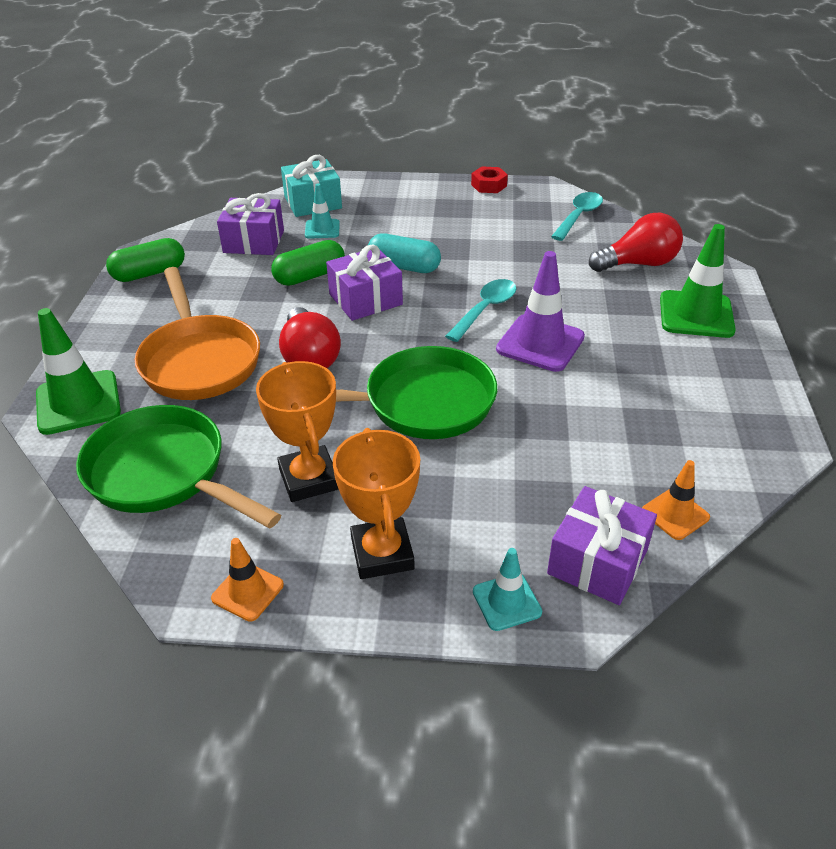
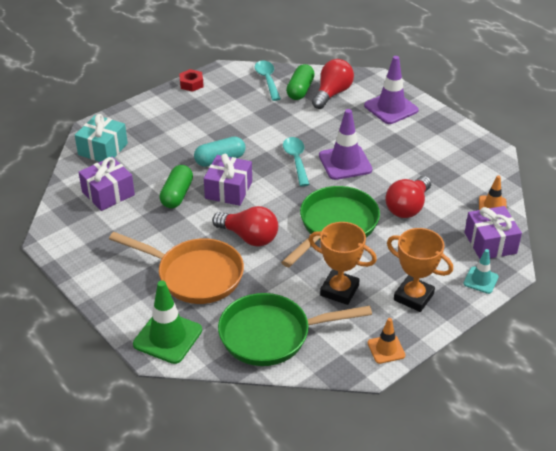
camera: 45 degrees left, 0 degrees up
(149, 273) = (76, 249): green capsule -> green capsule (300, 90)
(322, 229) = (137, 163): turquoise traffic cone -> none
(545, 439) = (408, 207): none -> red light bulb
(696, 315) = (391, 108): green traffic cone -> purple traffic cone

